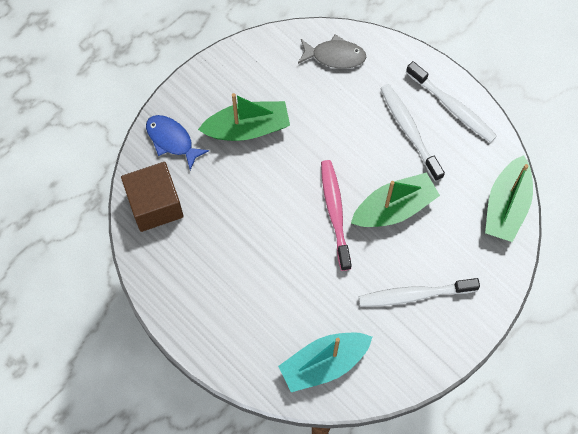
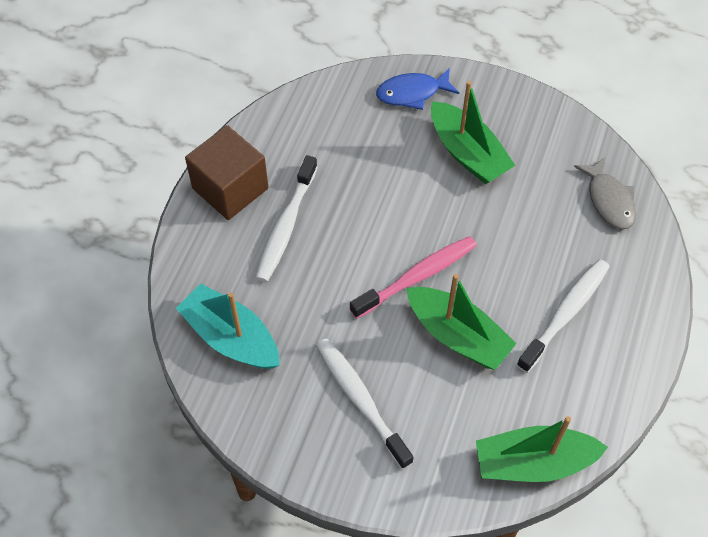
camera: 65 degrees right, 10 degrees down
(155, 205) = (332, 108): brown cube -> brown cube (230, 188)
(172, 140) = (412, 93): blue fish -> blue fish turned 120 degrees counterclockwise
(452, 107) = (626, 349): white toothbrush -> white toothbrush (286, 226)

